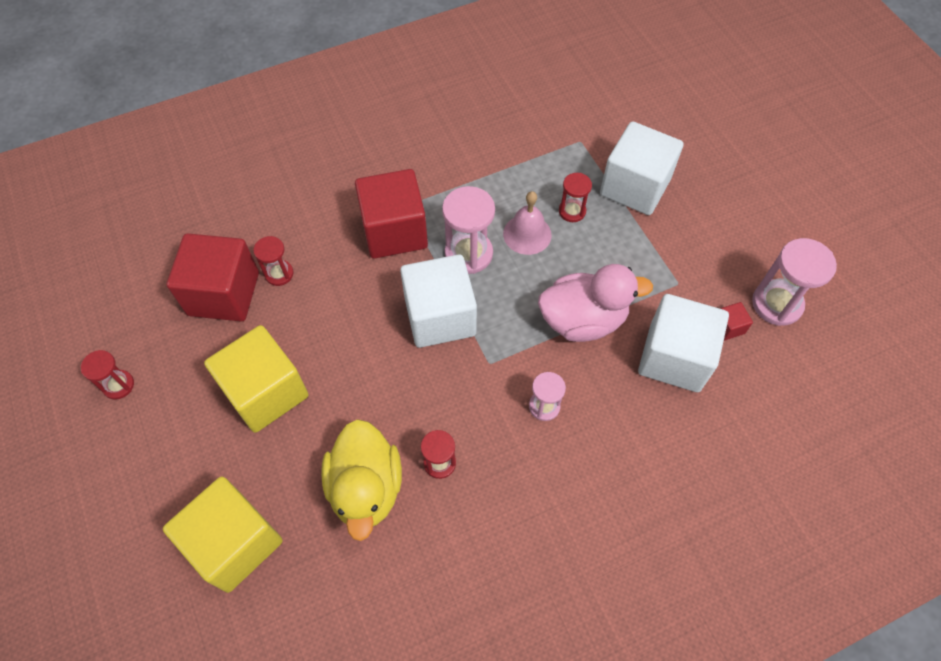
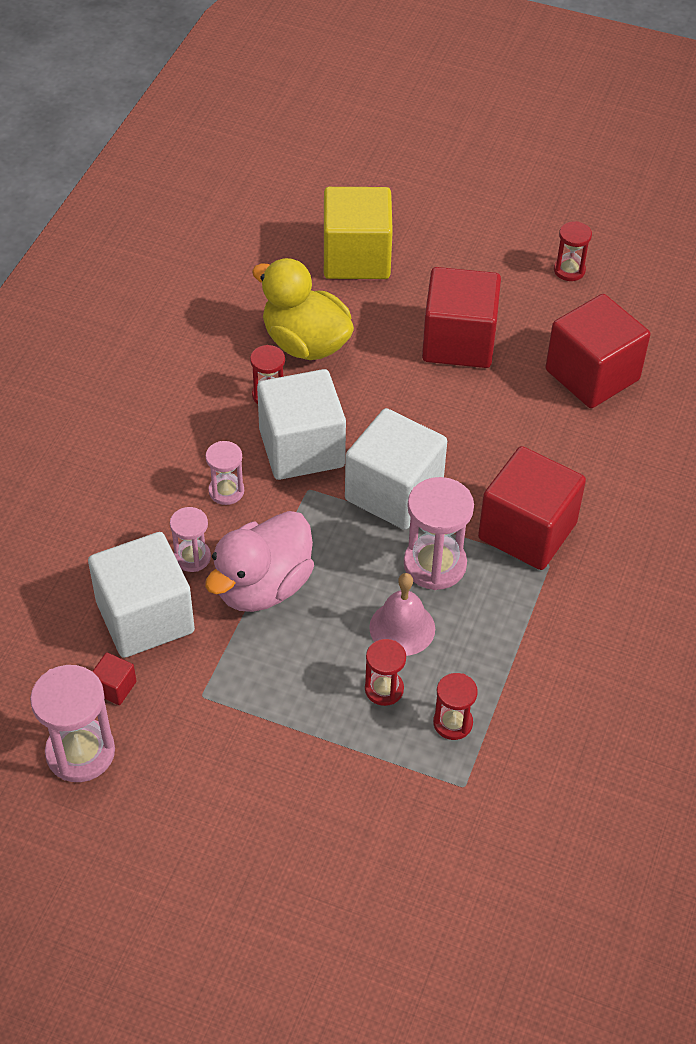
camera: 135 degrees right, 10 degrees down
(266, 392) = (459, 342): yellow cube -> red cube
(279, 274) = (572, 421): red hourglass -> red hourglass (453, 723)
(610, 375) = (192, 557): none -> pink hourglass
(635, 187) = (346, 775): white cube -> white cube (301, 448)

